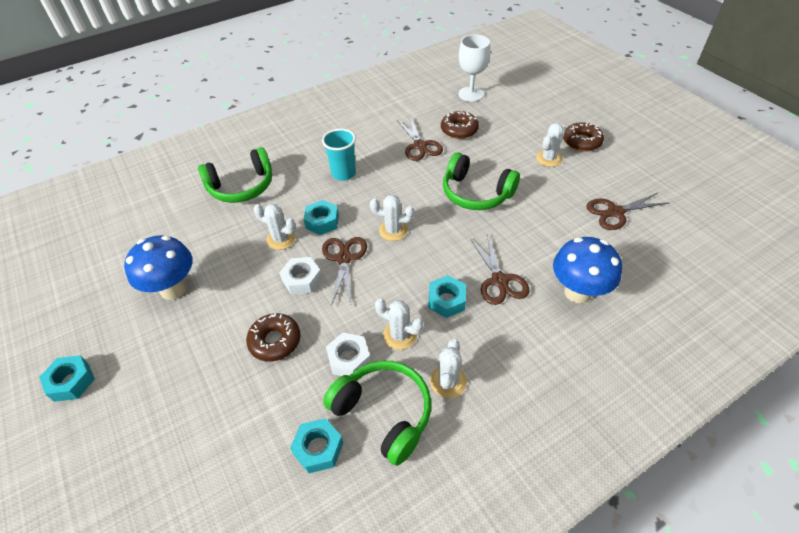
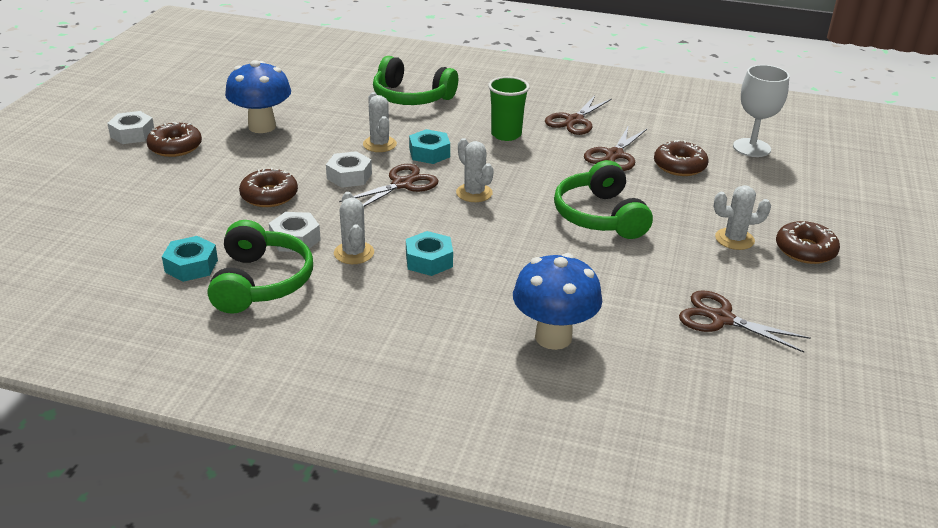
camera: 45 degrees right, 15 degrees down
(71, 382) = (132, 134): turquoise nut -> white nut
(131, 362) = (175, 147): none -> brown donut
(343, 174) = (506, 134): turquoise cup -> green cup
(448, 381) = (335, 302): white cactus -> none
(499, 281) = (498, 281): brown scissors -> brown scissors (574, 121)

